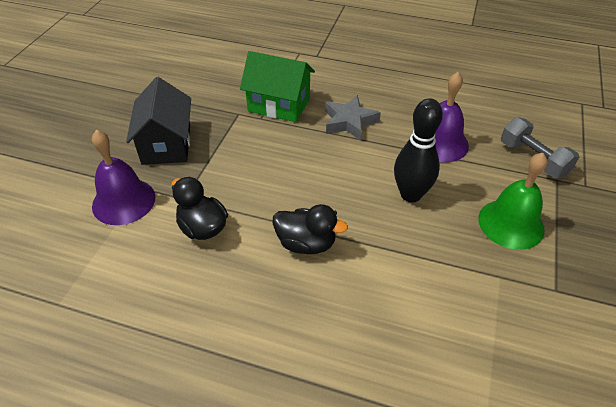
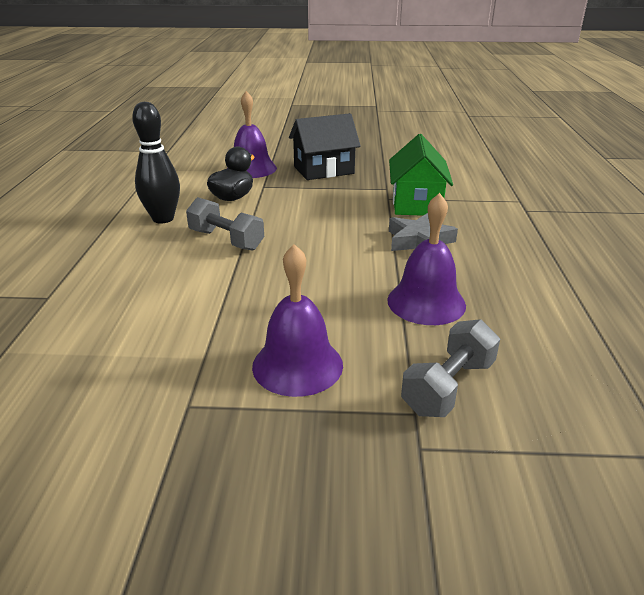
camera: 75 degrees right, 15 degrees down
(306, 243) = (226, 240): black duck -> grey dumbbell
(411, 194) = (317, 288): black bowling pin -> black bowling pin (163, 219)
(511, 223) = (297, 365): green bell -> purple bell

